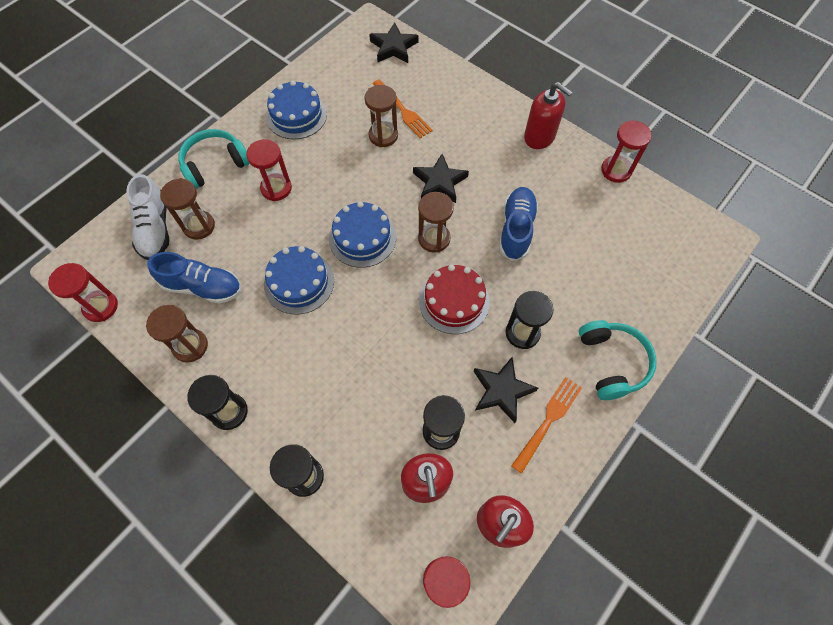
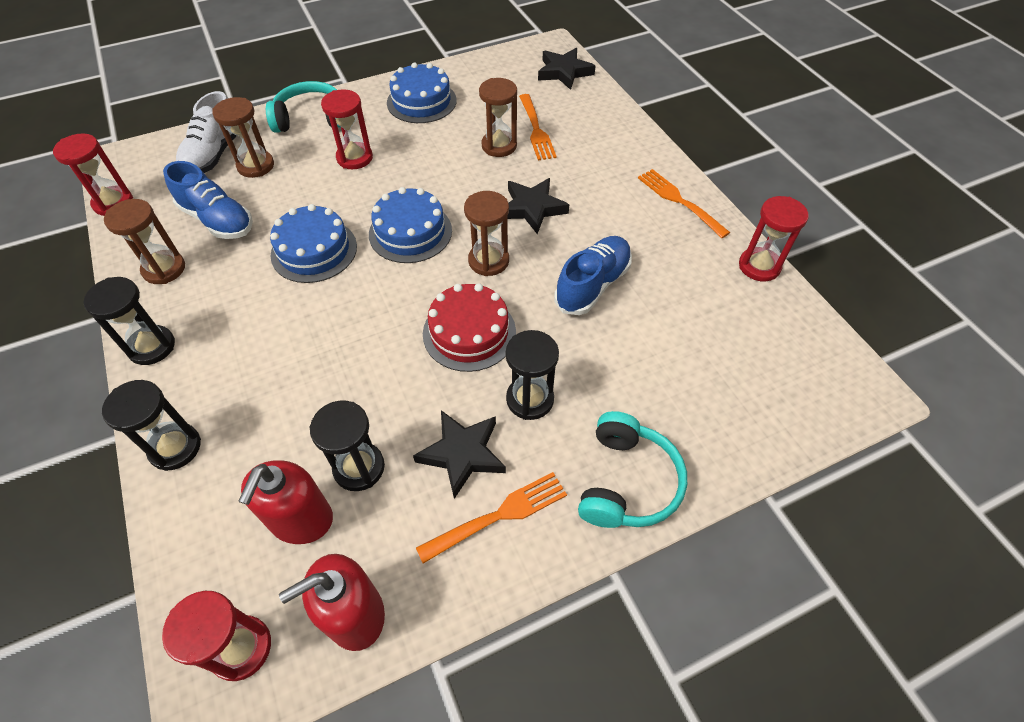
camera: 25 degrees right, 10 degrees down
(539, 137) = (680, 201): red soap dispenser -> orange fork

